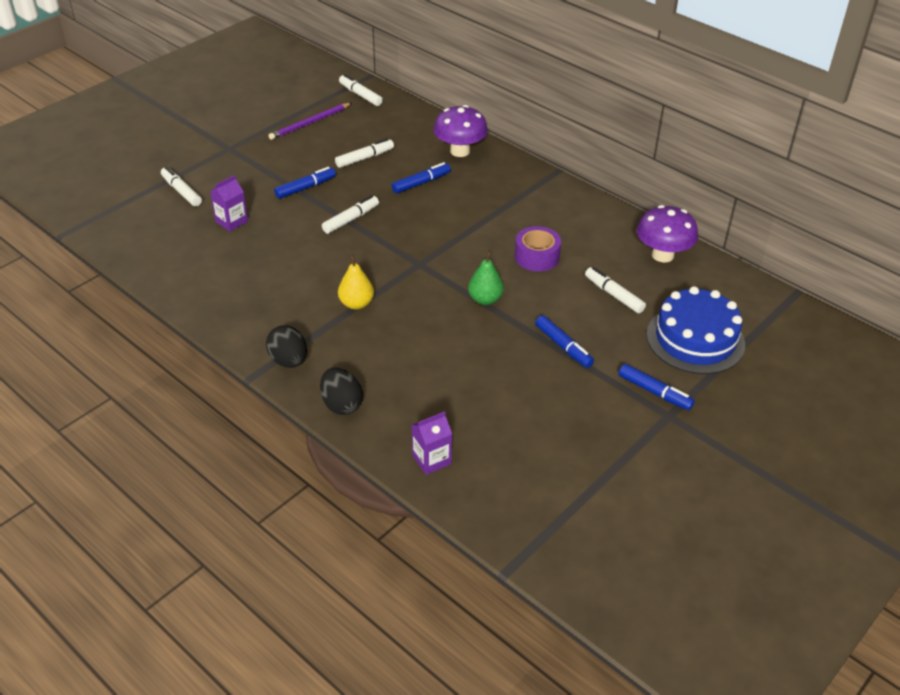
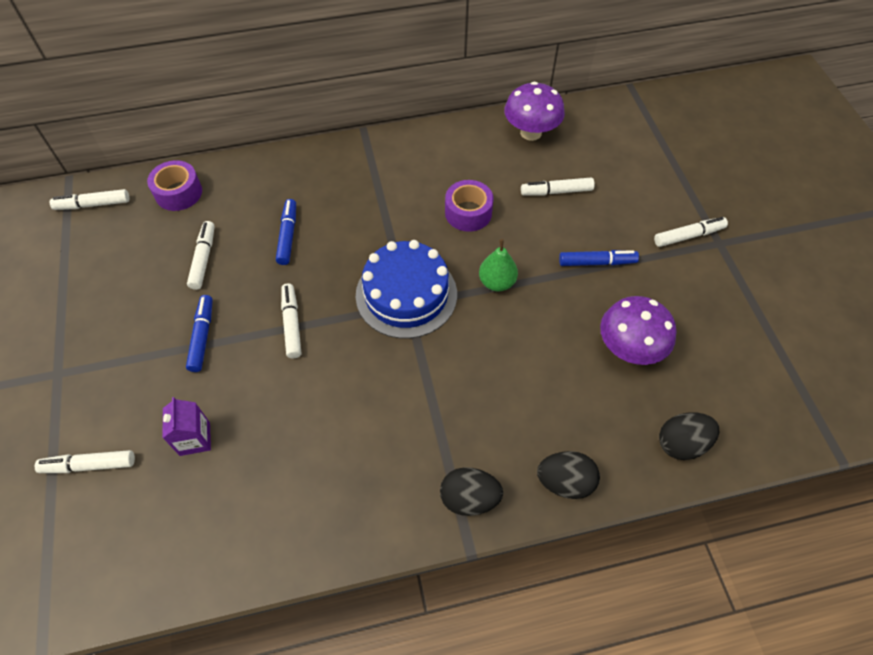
camera: 55 degrees left, 15 degrees up
(310, 123) = (93, 273): purple pencil -> none
(356, 303) = (426, 389): yellow pear -> none
(406, 121) = (178, 193): none -> purple tape
(431, 459) = (681, 443): purple carton -> black egg
(460, 151) = (268, 179): purple mushroom -> purple mushroom (629, 348)
(654, 392) = (688, 236): blue marker -> white marker
(695, 339) = (644, 174): blue cake -> blue cake (406, 294)

